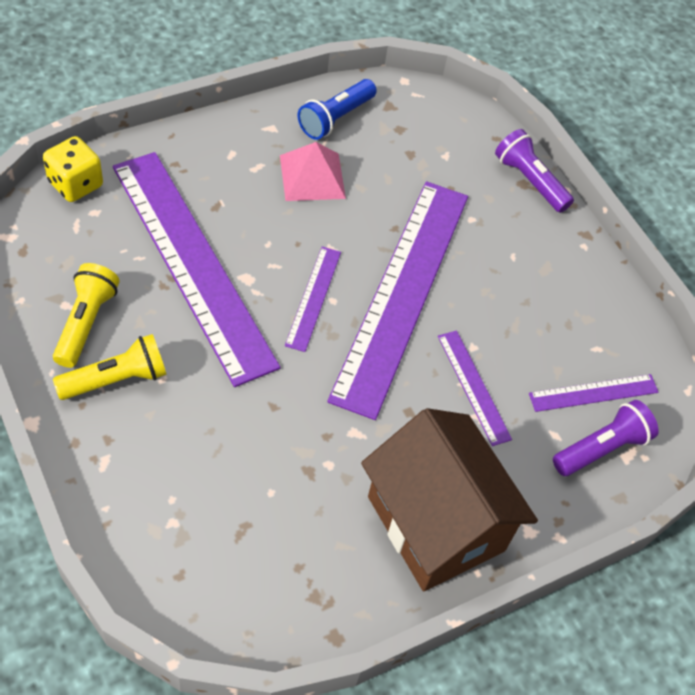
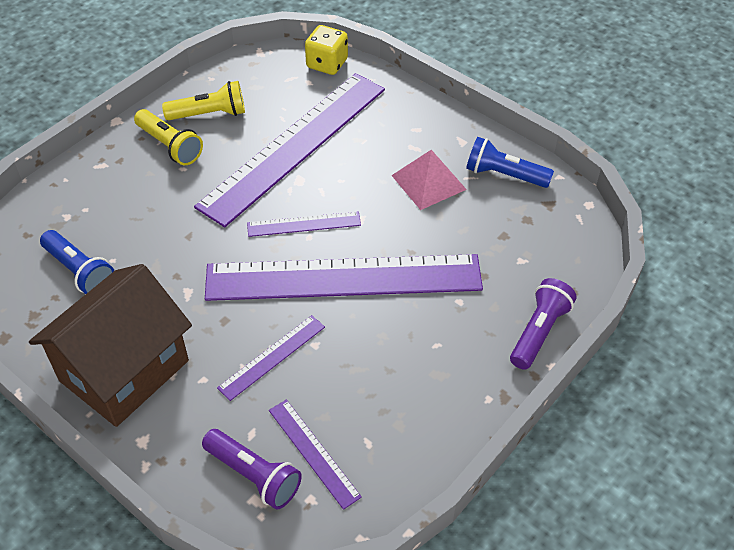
camera: 75 degrees right, 5 degrees down
(272, 530) = (80, 271): none -> blue flashlight

